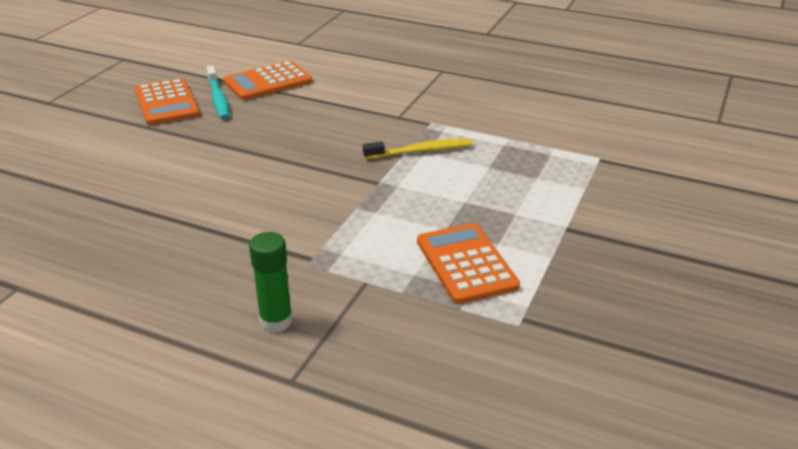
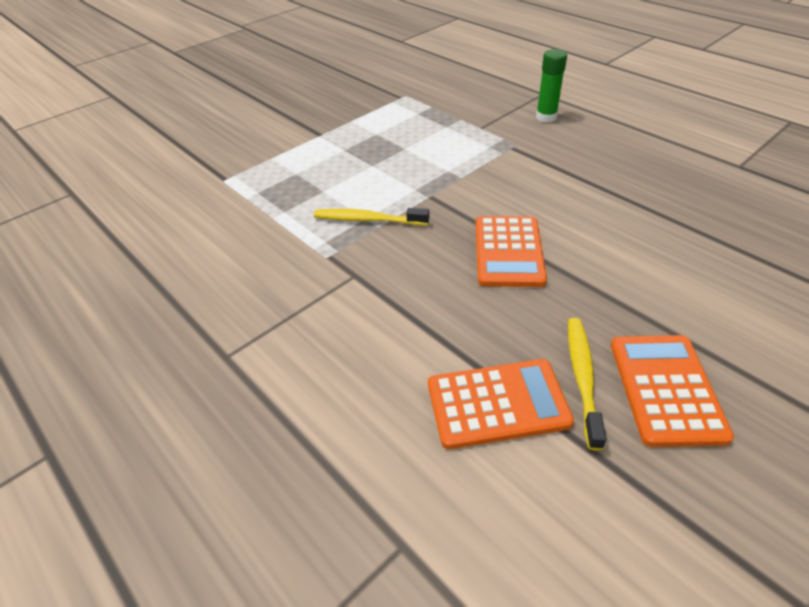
camera: 155 degrees left, 10 degrees up
(218, 99) = (582, 377): turquoise toothbrush -> yellow toothbrush
(466, 264) = (408, 126): orange calculator -> orange calculator (508, 252)

